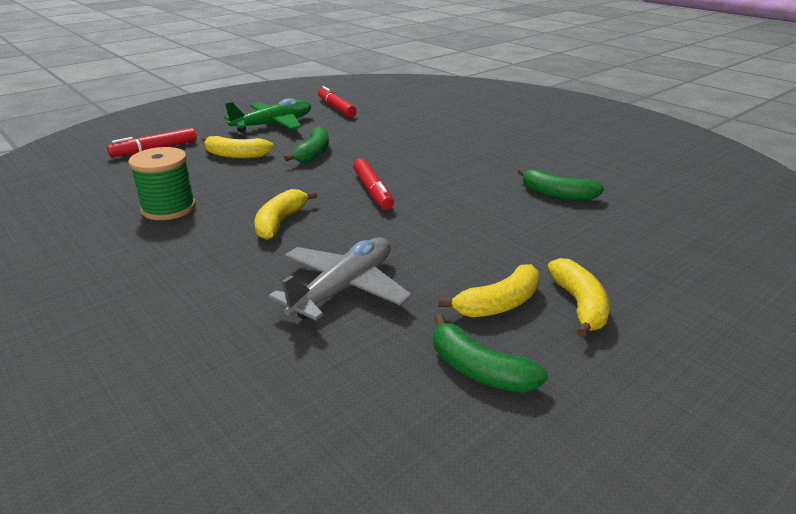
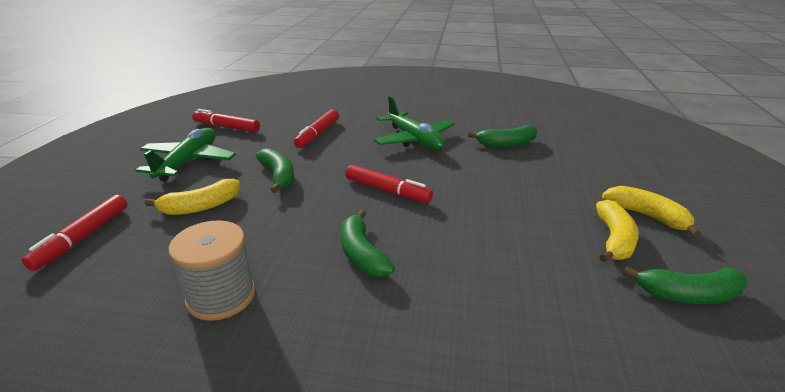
camera: 40 degrees left, 0 degrees up
(169, 208) = (221, 296): green spool -> grey spool
(280, 222) = (362, 254): yellow banana -> green banana
(344, 289) = (513, 286): grey plane -> none
(394, 133) = (318, 134): none -> red marker
(469, 162) = (414, 140): none -> green plane

